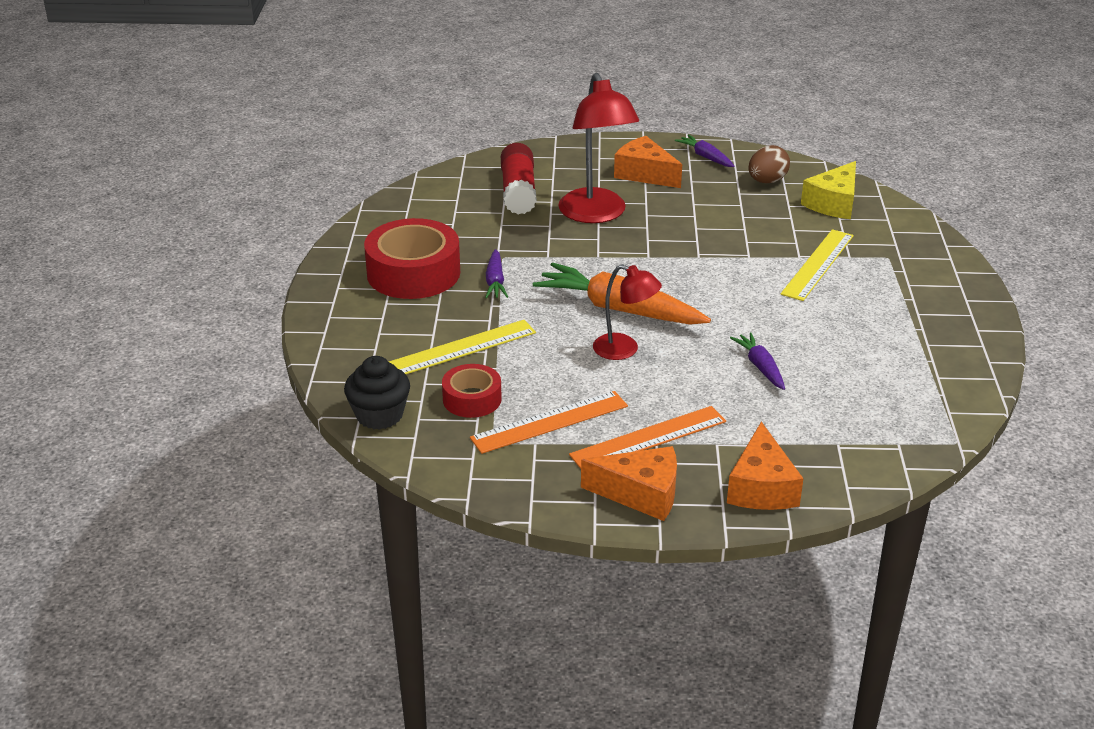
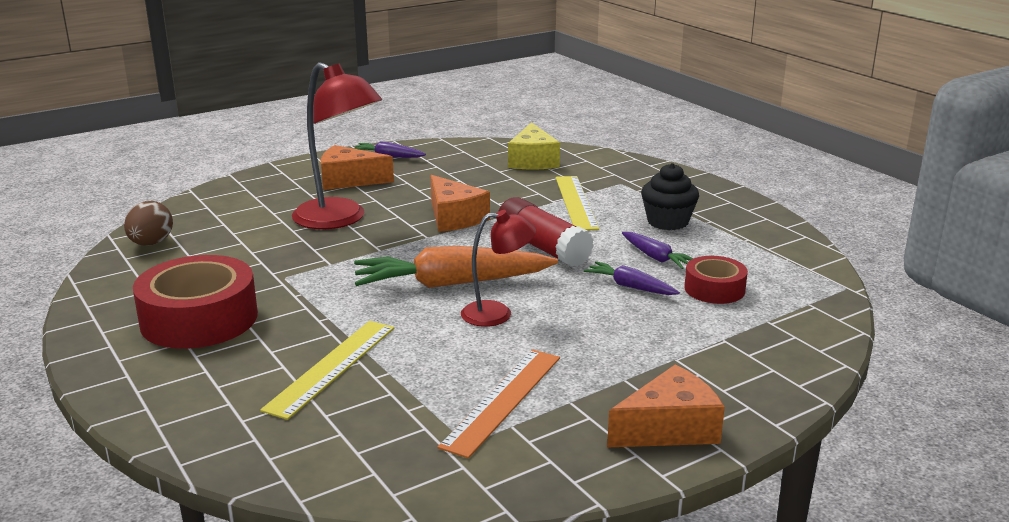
camera: 35 degrees left, 10 degrees down
(379, 415) = (307, 467): black cupcake -> black cupcake (667, 222)
(472, 399) = (396, 410): red tape -> red tape (714, 289)
(495, 281) = (300, 299): purple carrot -> purple carrot (656, 257)
(518, 191) = (240, 222): red glue stick -> red glue stick (543, 248)
(648, 438) = (612, 377): orange ruler -> none
(761, 487) = (759, 378): orange cheese -> orange cheese (454, 218)
(766, 181) = (461, 160): brown egg -> brown egg (151, 243)

